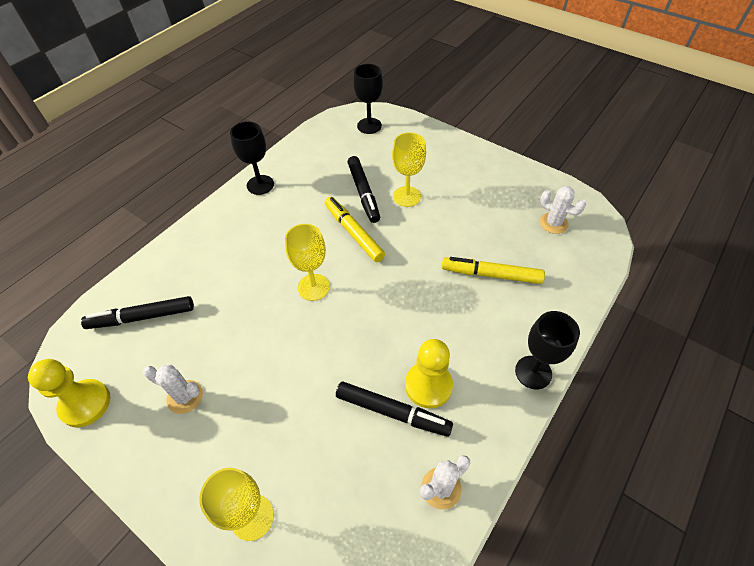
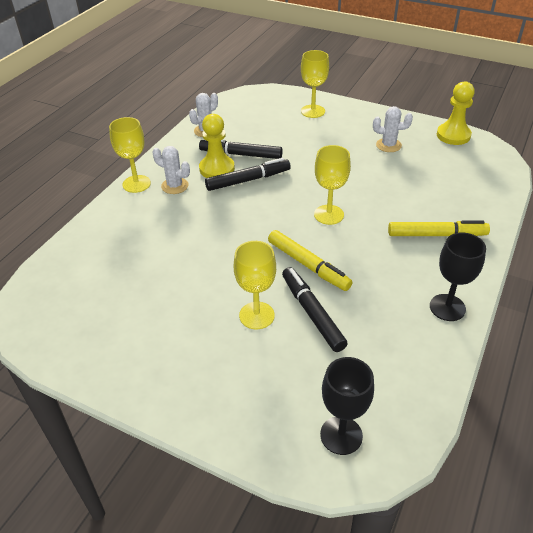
camera: 170 degrees right, 10 degrees down
(142, 317) = (462, 179): black marker -> black marker (248, 180)
(491, 275) = (160, 244): yellow marker -> yellow marker (436, 235)
(533, 372) = (136, 184): black goblet -> yellow goblet
(553, 223) = (80, 304): white cactus -> white cactus (175, 186)

